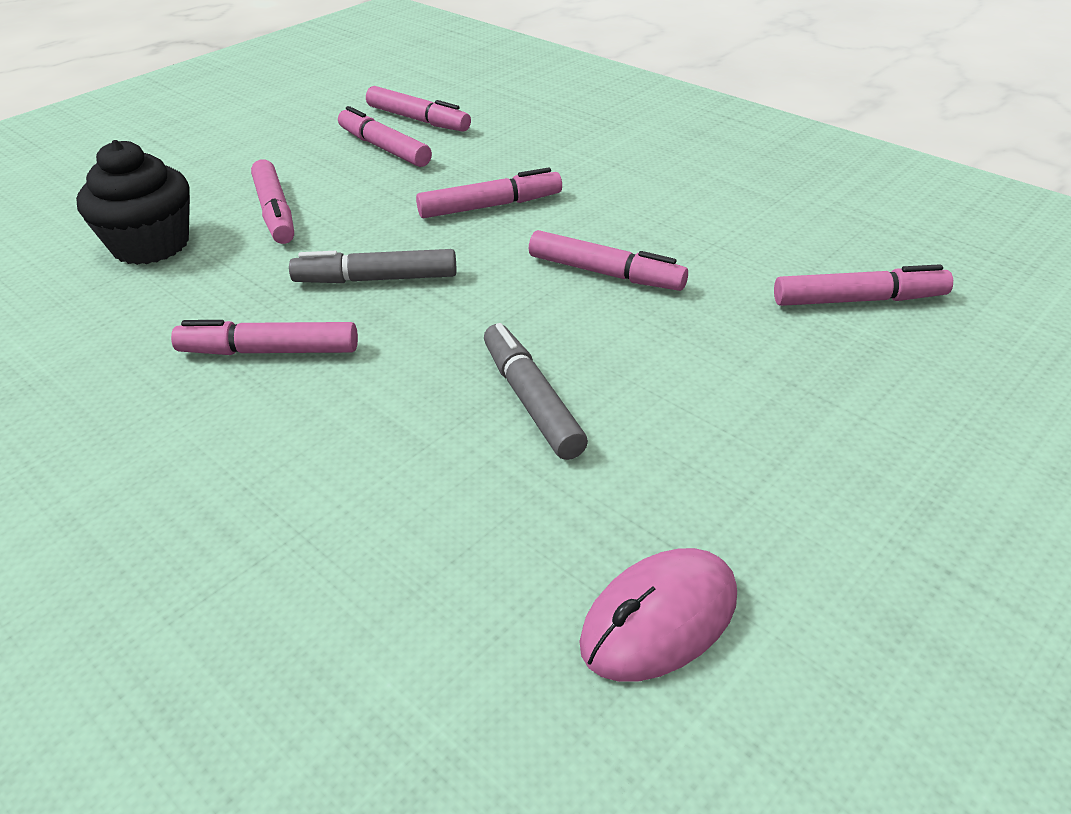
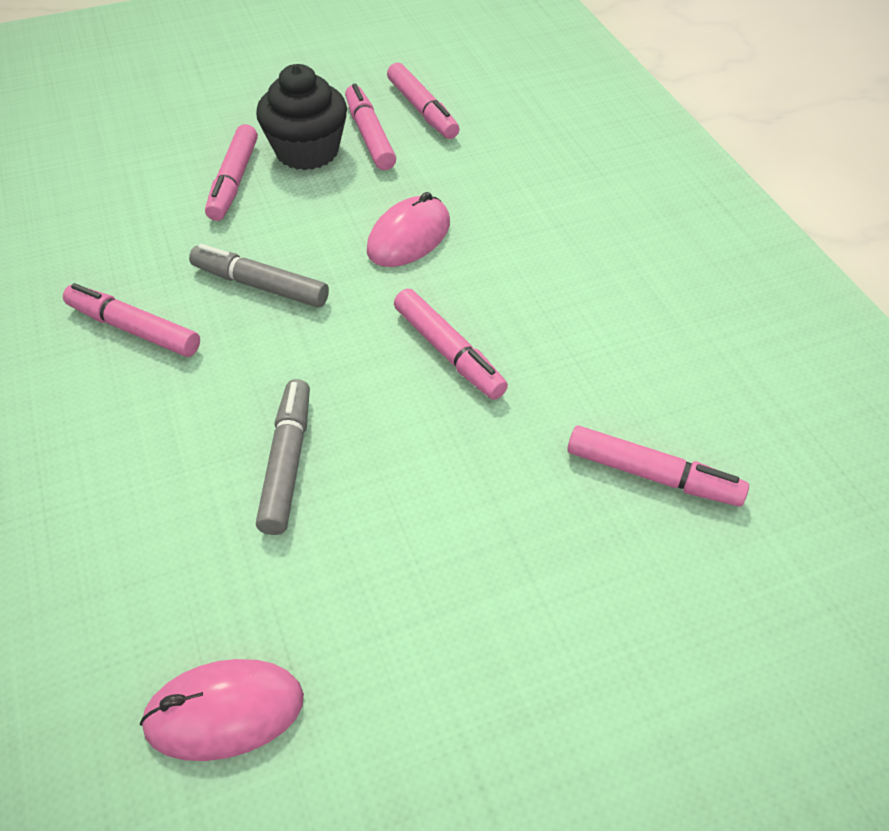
camera: 25 degrees right, 10 degrees up
(151, 245) = (122, 184): black cupcake -> black cupcake (307, 151)
(490, 206) = (409, 237): pink marker -> pink mouse

